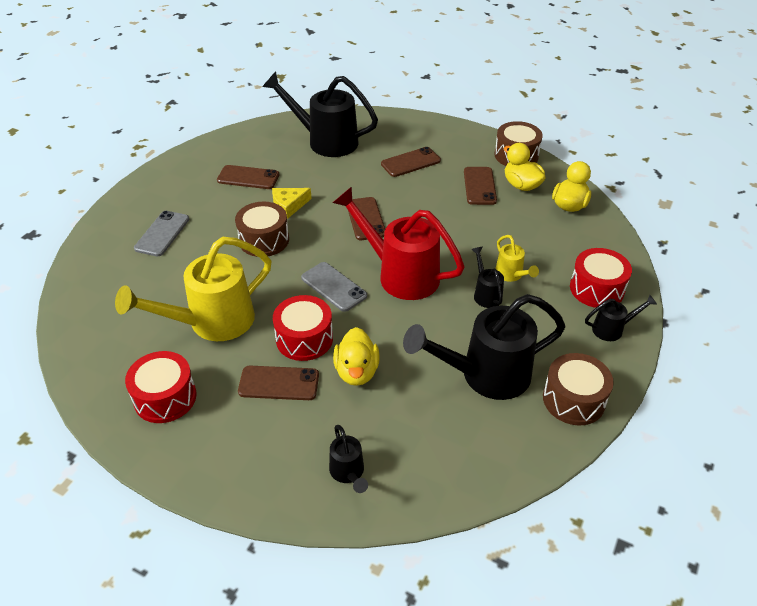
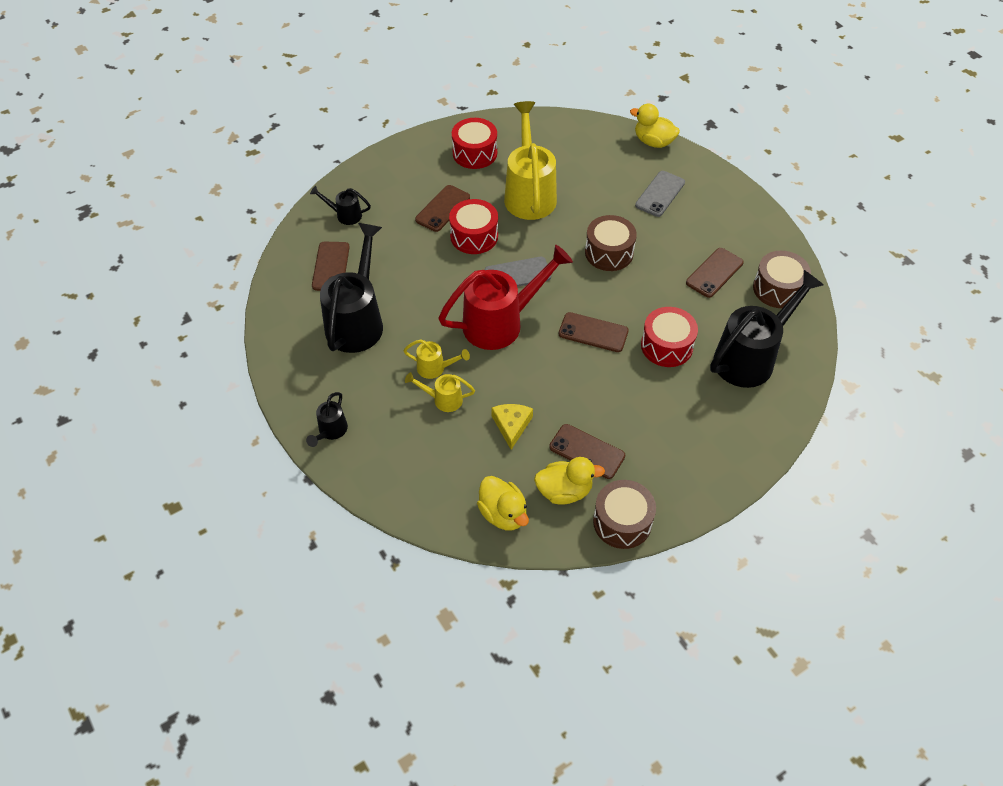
camera: 120 degrees right, 10 degrees up
(162, 234) = (660, 194): grey phone -> grey phone turned 75 degrees clockwise
(289, 206) = (649, 286): yellow cheese -> yellow cheese (511, 426)
(356, 371) = (420, 252): yellow duck -> yellow duck (653, 142)
(410, 162) = (666, 413): brown phone -> brown phone (331, 266)
(486, 294) = (435, 368): black watering can -> yellow watering can
(573, 400) = (294, 359): brown drum -> brown drum (778, 289)
(596, 289) = (379, 453): red drum -> red drum (666, 346)

